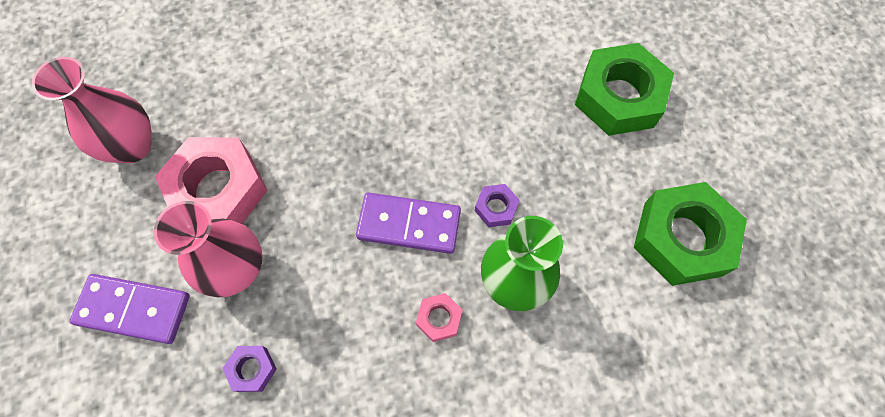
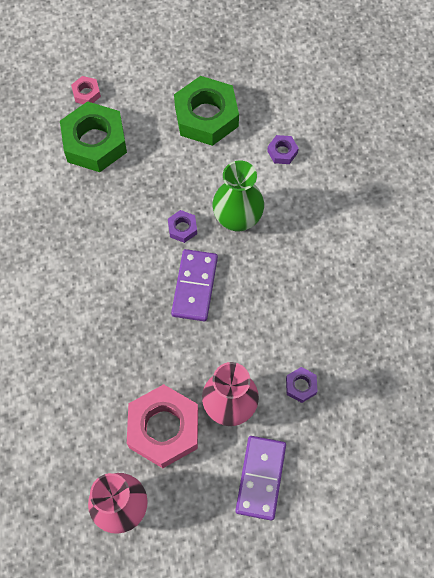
camera: 90 degrees left, 0 degrees up
(439, 319) = (263, 266): pink nut -> pink nut (86, 93)
(635, 353) = (282, 152): none -> purple nut

